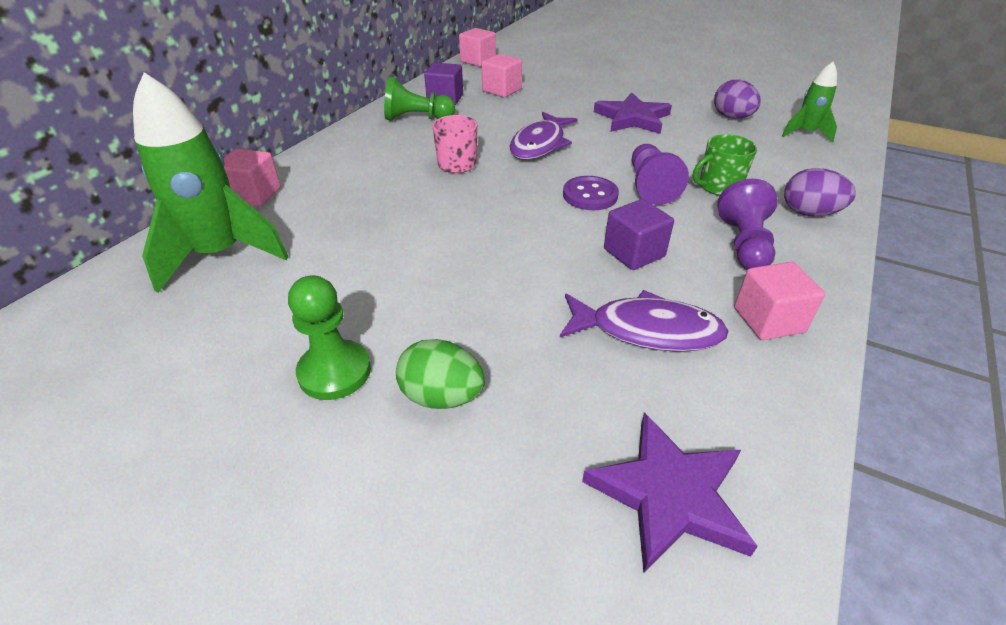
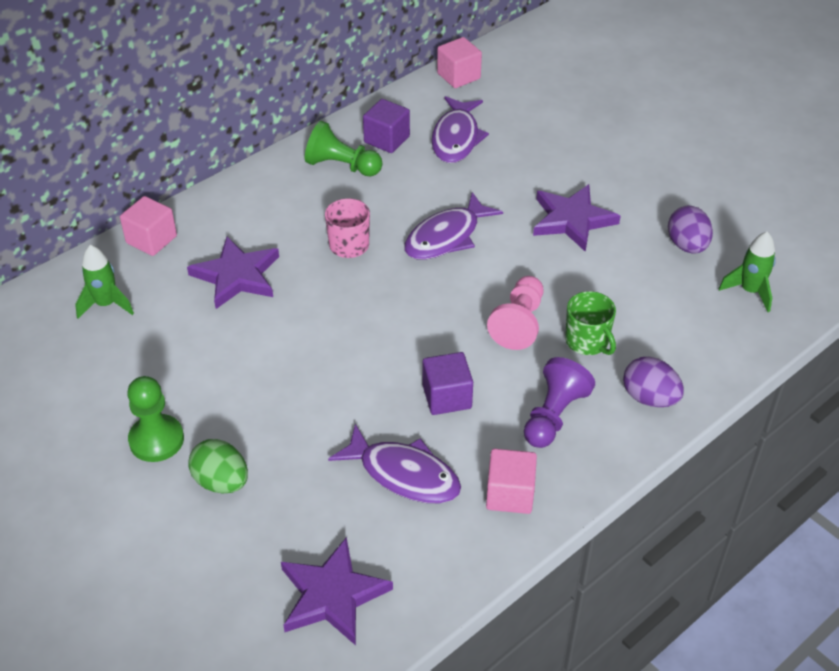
camera: 20 degrees right, 5 degrees up
(220, 255) = (106, 304): green rocket -> green rocket, size x0.53
(359, 205) = (236, 276): none -> purple star
(501, 90) = (456, 138): pink cube -> purple fish
(590, 195) = (452, 319): purple button -> none
(650, 186) = (519, 323): purple pawn -> pink pawn
(718, 186) = (587, 341): green mug -> green mug turned 120 degrees counterclockwise

